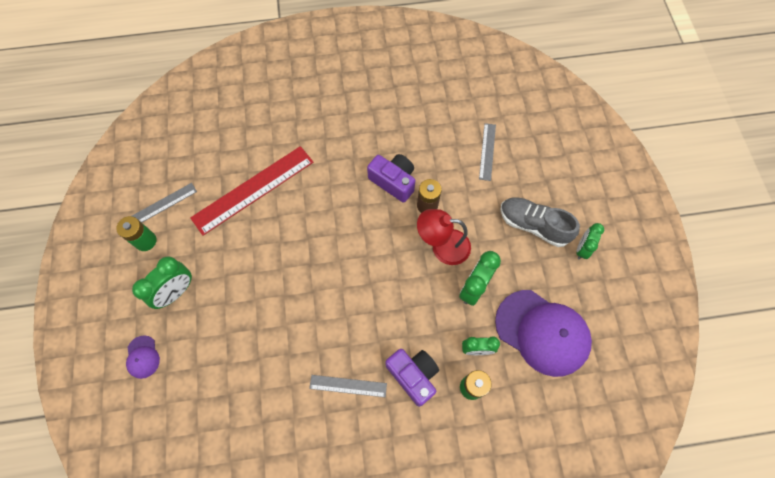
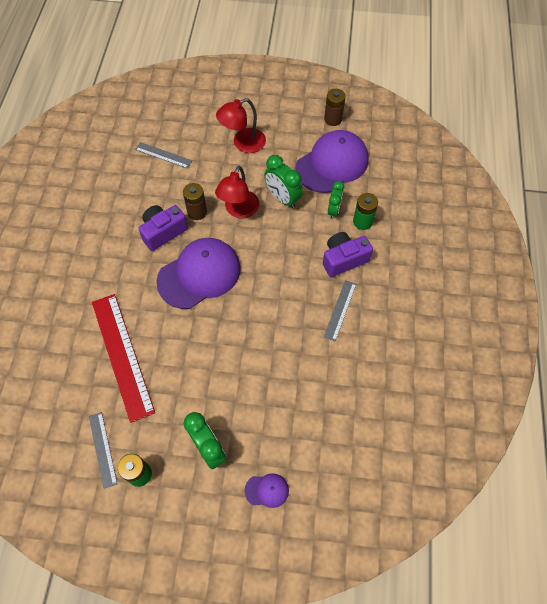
camera: 75 degrees left, 5 degrees down
(354, 230) = (199, 274): none -> purple cap
(533, 225) = (243, 143): grey shoe -> red lamp
(582, 248) = (273, 119): green clock -> none
(611, 318) = (333, 119): none -> brown battery

